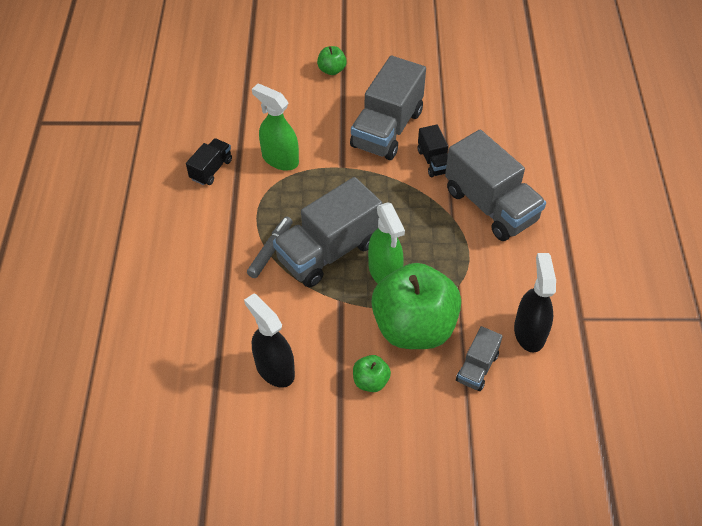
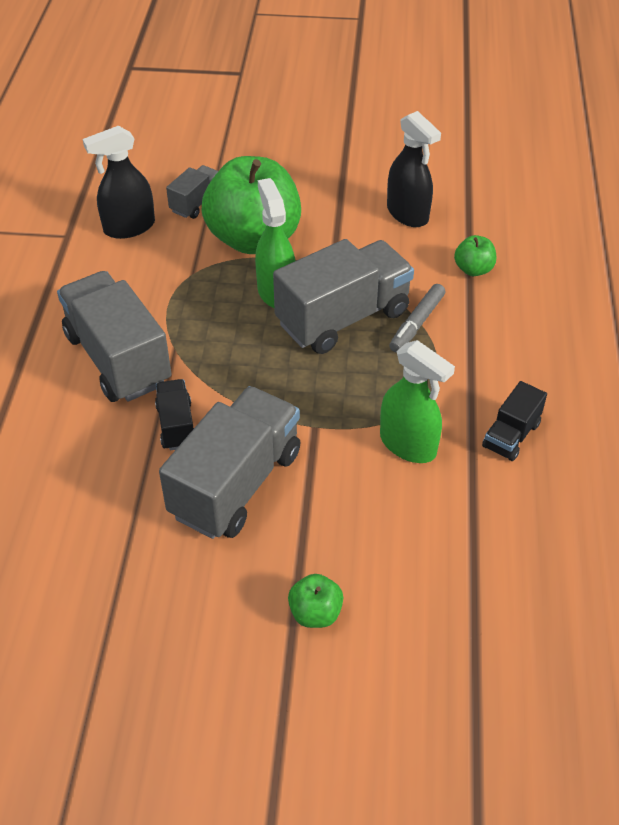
camera: 175 degrees left, 5 degrees down
(370, 381) = (308, 199): green apple -> green apple (473, 269)
(529, 332) = (129, 227): black spray bottle -> black spray bottle turned 60 degrees clockwise

